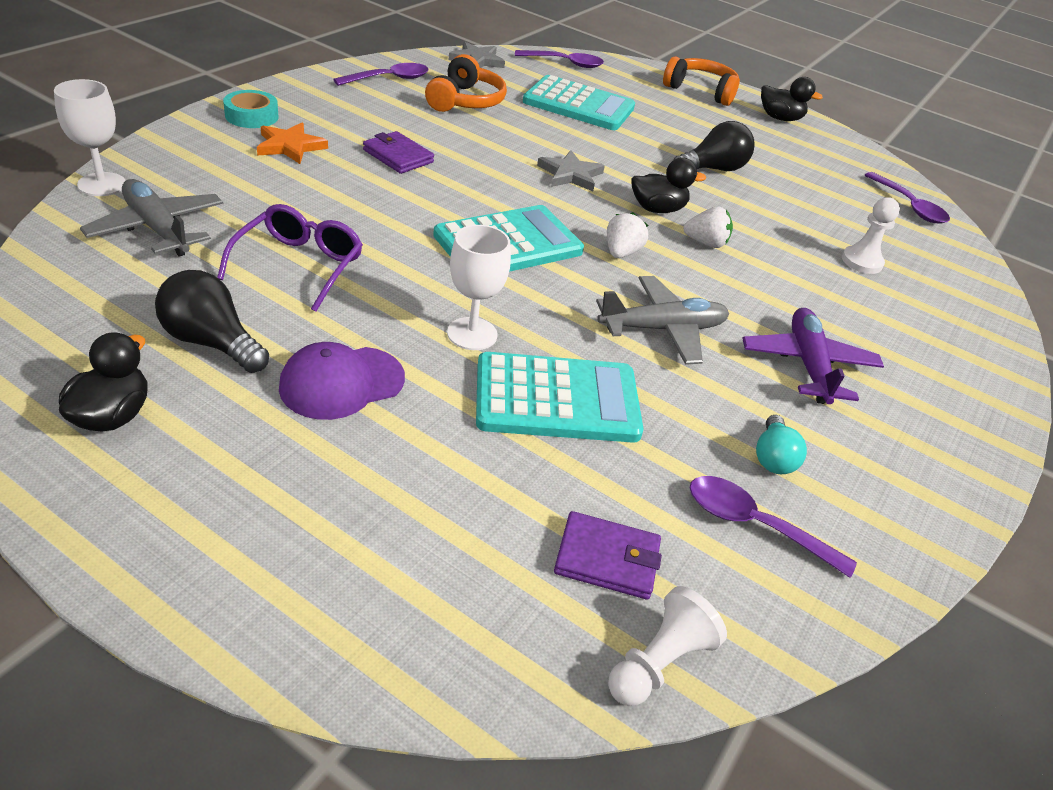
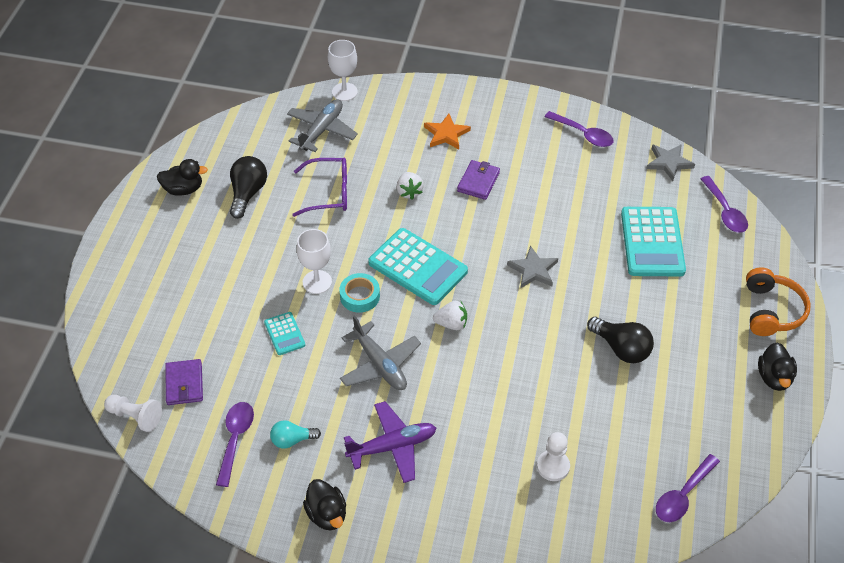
camera: 75 degrees right, 10 degrees up
(251, 116) = (467, 103): turquoise tape -> turquoise tape (360, 296)
(342, 383) = (247, 249): purple cap -> none
(465, 101) = (590, 182): orange headphones -> none
(557, 399) = (284, 334): turquoise calculator -> turquoise calculator, size x0.50
(657, 209) = (526, 329): black duck -> black duck (327, 514)
(706, 243) = (501, 366): white strawberry -> white strawberry (409, 192)

